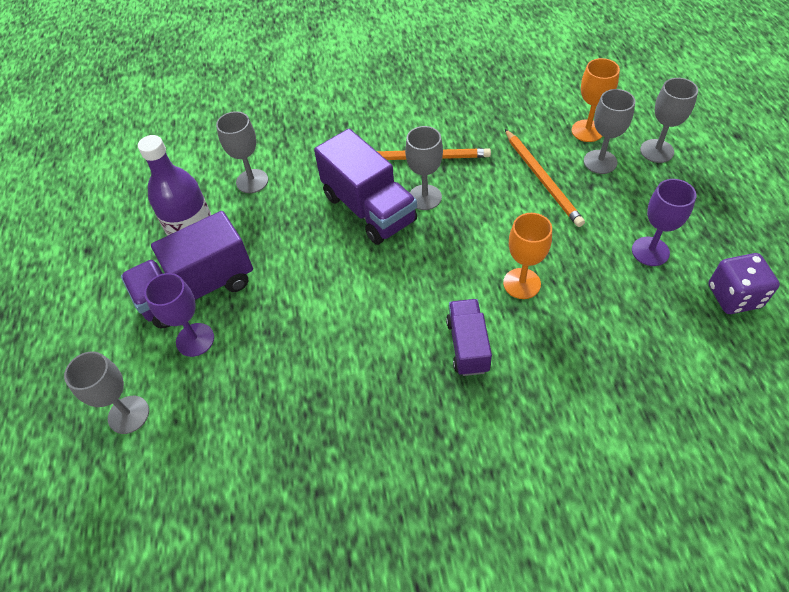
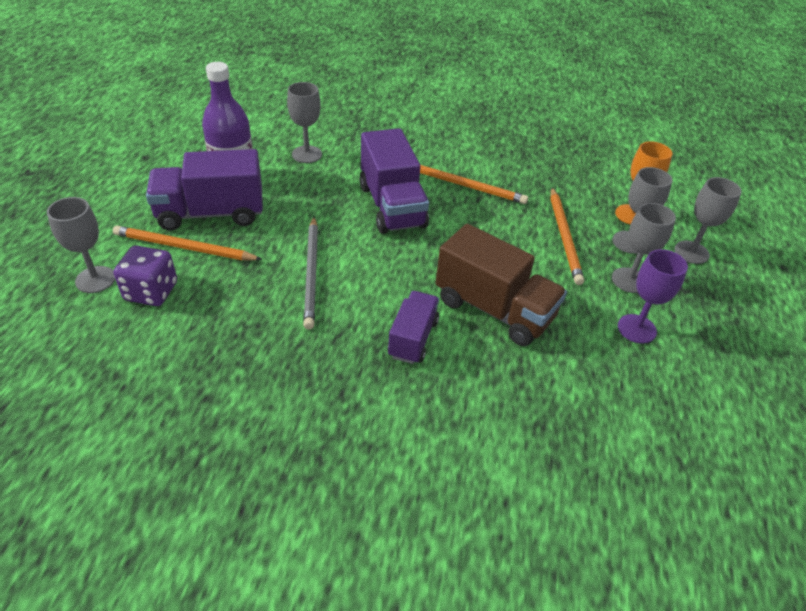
camera: 15 degrees right, 10 degrees down
(195, 340) = (184, 247): purple goblet -> orange pencil
(336, 316) = (311, 273): none -> grey pencil
(425, 197) = (447, 214): grey goblet -> grey goblet (629, 280)
(521, 283) = (494, 309): orange goblet -> brown truck
(734, 296) = (702, 396): purple dice -> purple dice (151, 292)

